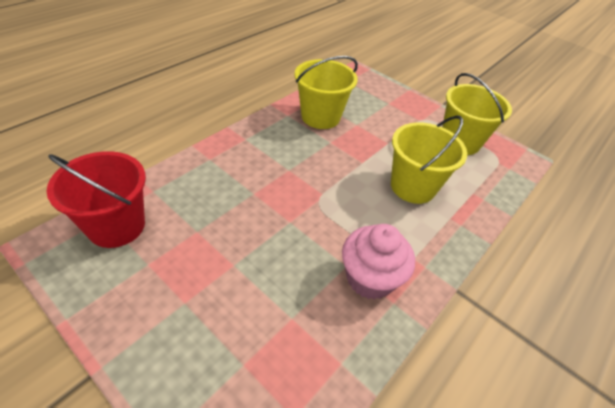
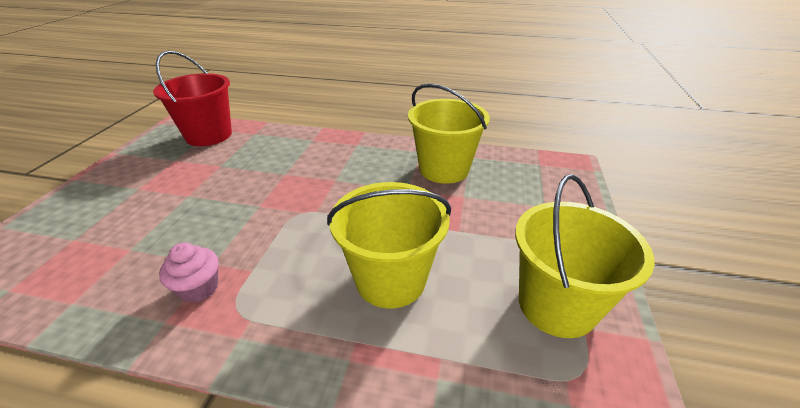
camera: 65 degrees right, 10 degrees down
(370, 278) = (199, 288): pink cupcake -> pink cupcake, size x0.59

